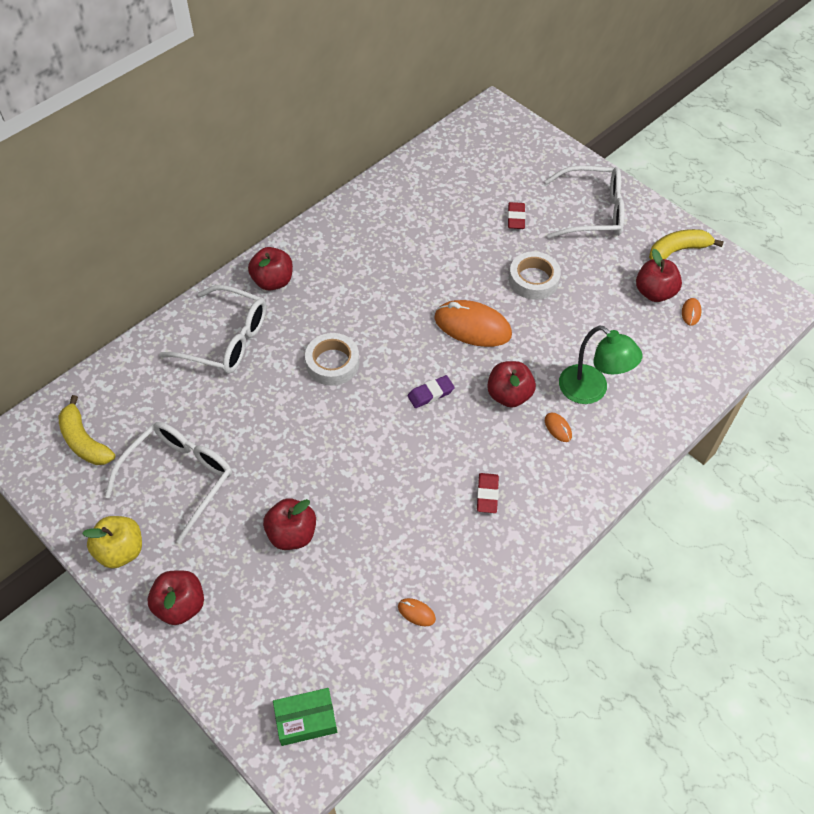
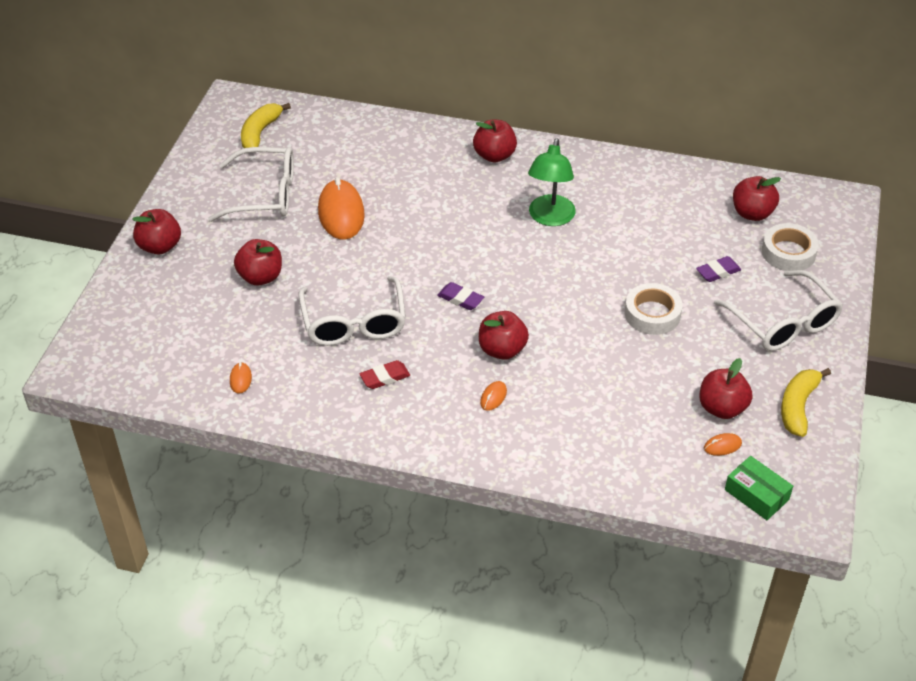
camera: 60 degrees right, 10 degrees down
(121, 551) = (183, 195): yellow apple -> none
(225, 339) = (412, 157): white glasses -> white glasses (354, 322)
(306, 720) = (110, 355): green box -> green box (756, 494)
(332, 363) = (441, 227): white tape -> white tape (788, 252)
(468, 165) = (752, 213): none -> red apple
(472, 326) = (558, 295): orange mouse -> orange mouse (341, 213)
(516, 218) = (718, 272): red eraser -> purple eraser
(591, 391) = (556, 405): green lamp -> green lamp (550, 218)
(677, 250) = (798, 406): yellow banana -> yellow banana turned 105 degrees counterclockwise

